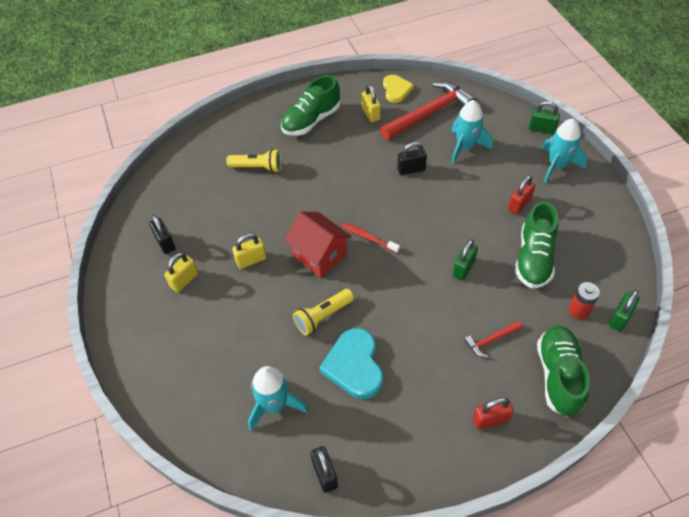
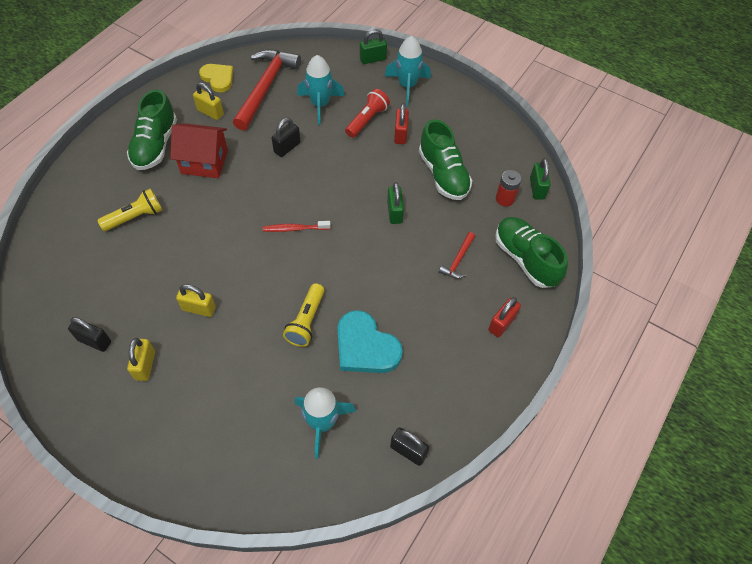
camera: 40 degrees left, 5 degrees up
(251, 260) = (199, 308): yellow padlock -> yellow padlock turned 75 degrees clockwise
(319, 255) = (261, 268): red house -> red house (204, 162)
(497, 178) = (367, 120): none -> red flashlight

